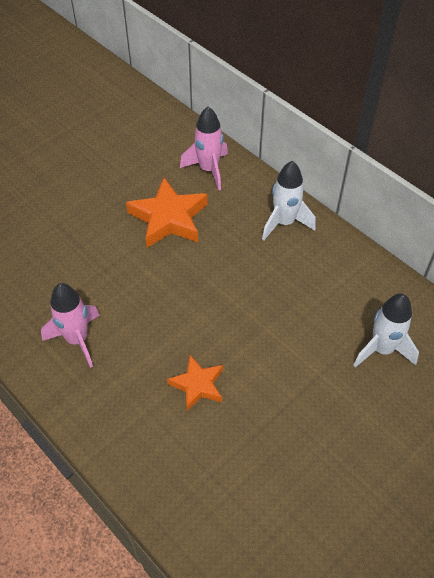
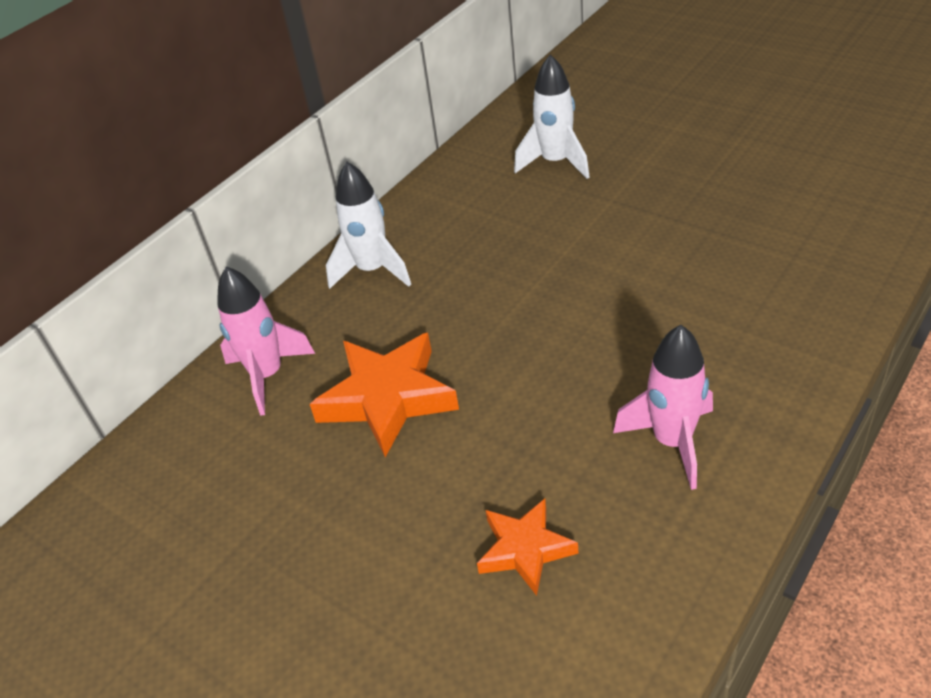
camera: 95 degrees left, 10 degrees down
(198, 385) = (680, 293): orange star -> orange star (525, 549)

